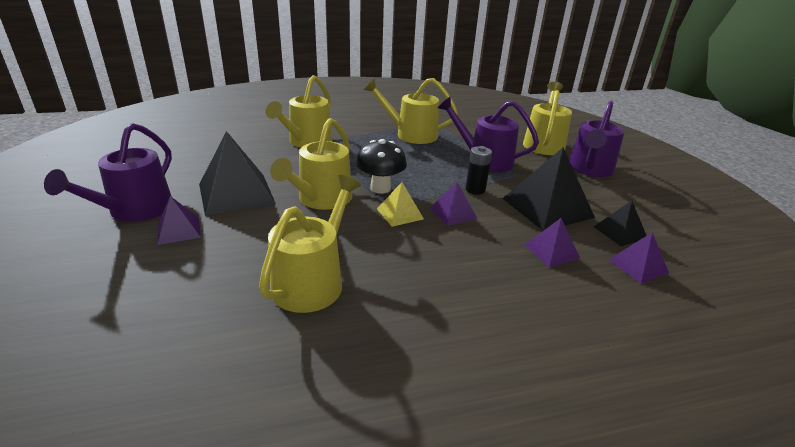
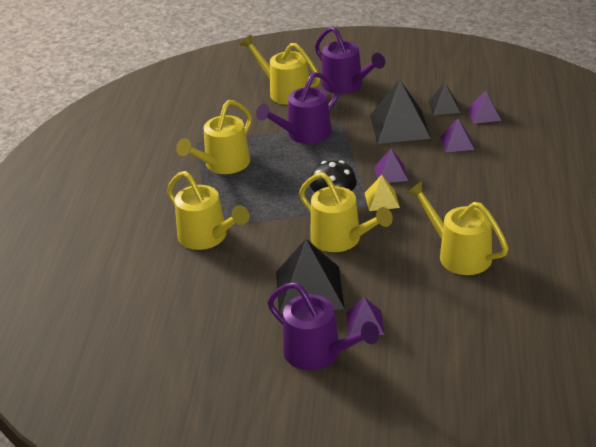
camera: 65 degrees left, 5 degrees up
(475, 190) = (357, 153): black battery -> none

